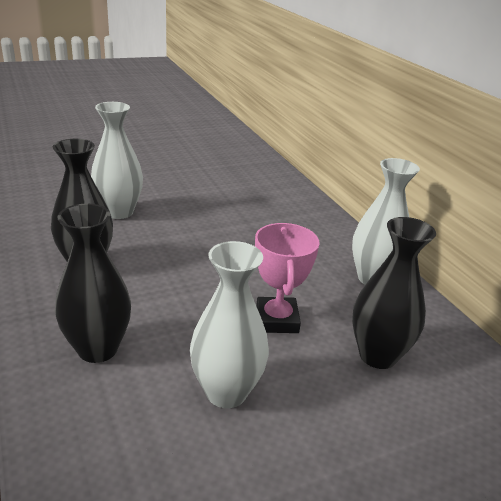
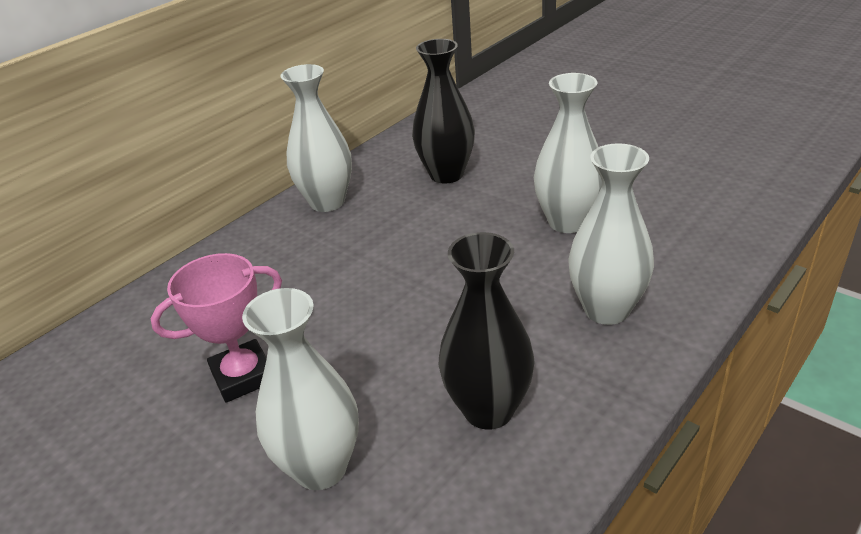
camera: 110 degrees left, 5 degrees up
(98, 349) = (606, 310): black vase -> white vase
(277, 320) = (450, 230): pink trophy -> pink trophy (243, 376)

